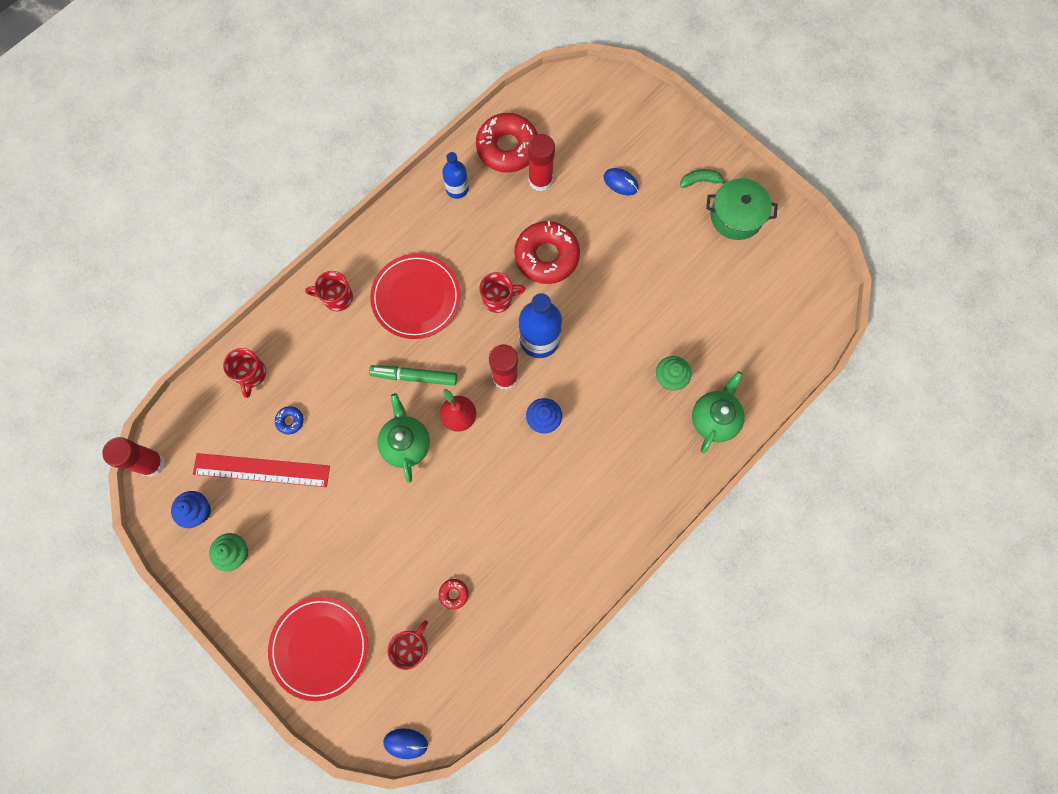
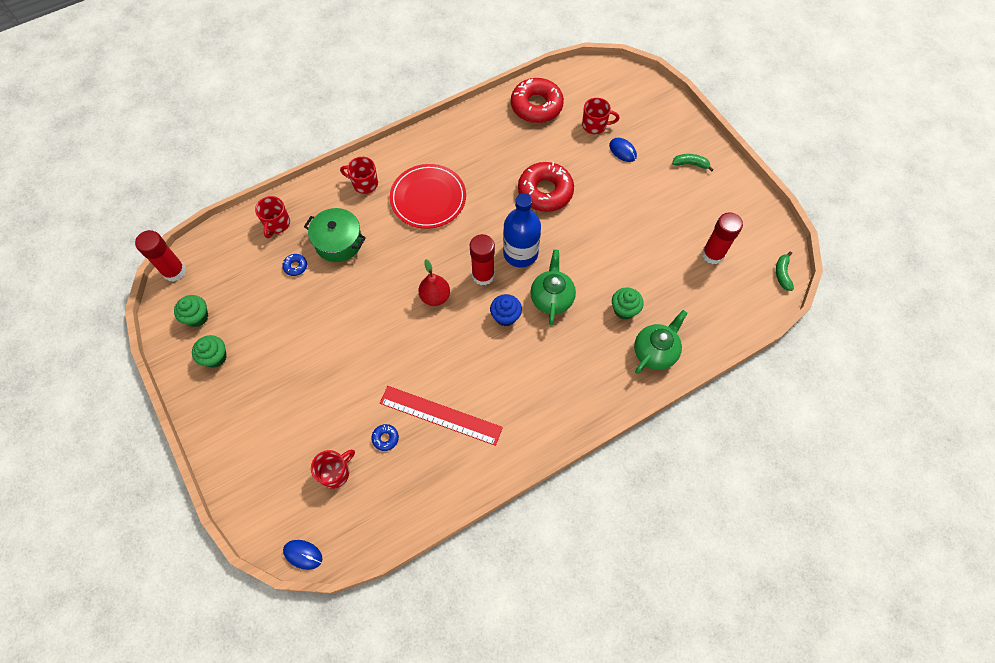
camera: 15 degrees right, 10 degrees down
(198, 511) = (197, 317): blue cupcake -> green cupcake
(261, 469) = (259, 298): red ruler -> red ruler (440, 415)
(319, 647) = (257, 452): red plate -> none
(406, 443) = (384, 307): green teapot -> green teapot (551, 298)
(414, 376) = (407, 257): green marker -> none
(454, 594) = (385, 438): red donut -> blue donut
(457, 189) = (486, 126): blue bottle -> none
(498, 299) = (495, 214): red mug -> red mug (595, 125)
(540, 180) = (556, 135): red glue stick -> red glue stick (713, 254)
(736, 216) = (714, 197): green pot -> green pot (338, 242)
(828, 292) = (782, 274): none -> green banana

